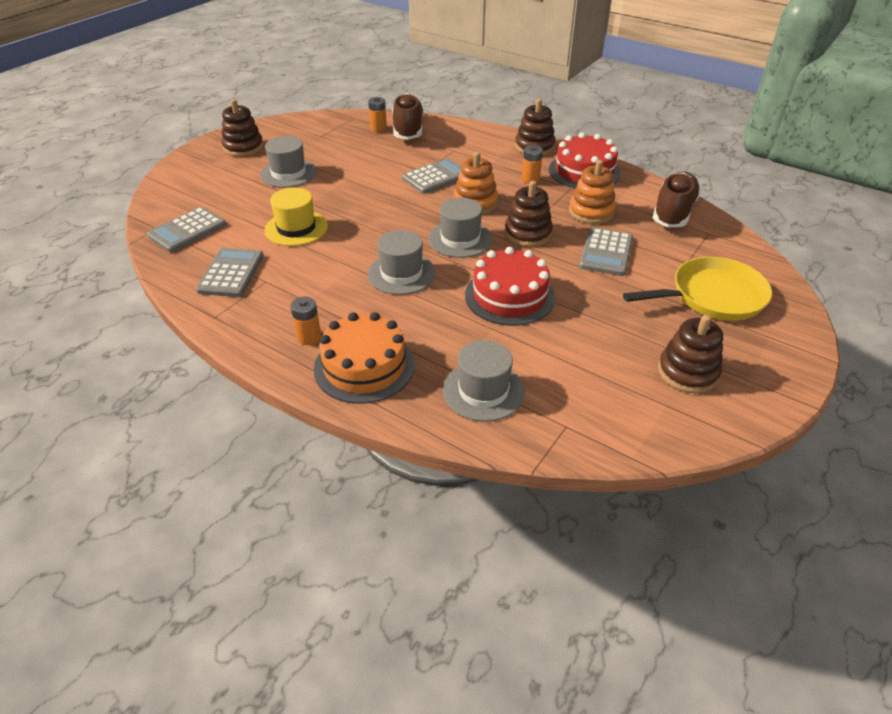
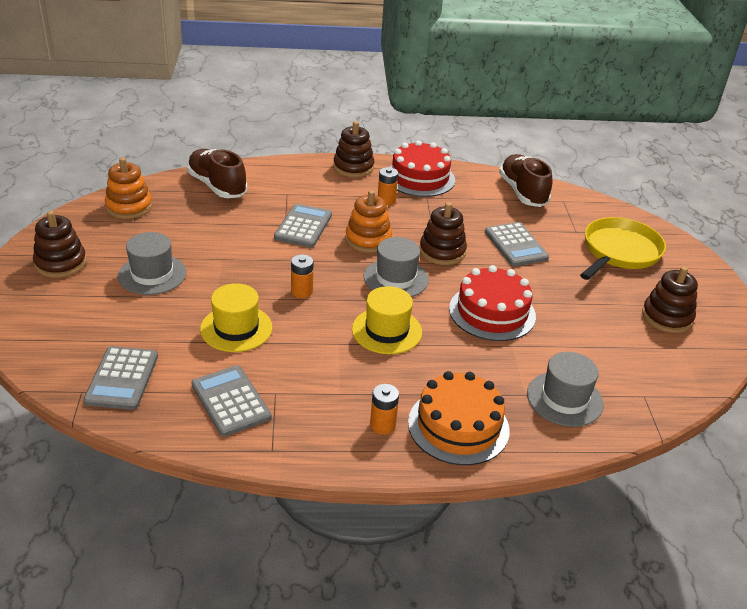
camera: 40 degrees left, 5 degrees down
(378, 128) = (185, 194): orange battery -> orange battery (302, 291)
(401, 273) = (387, 331): grey hat -> yellow hat
(591, 212) = (466, 213): orange stacking toy -> orange stacking toy (129, 207)

